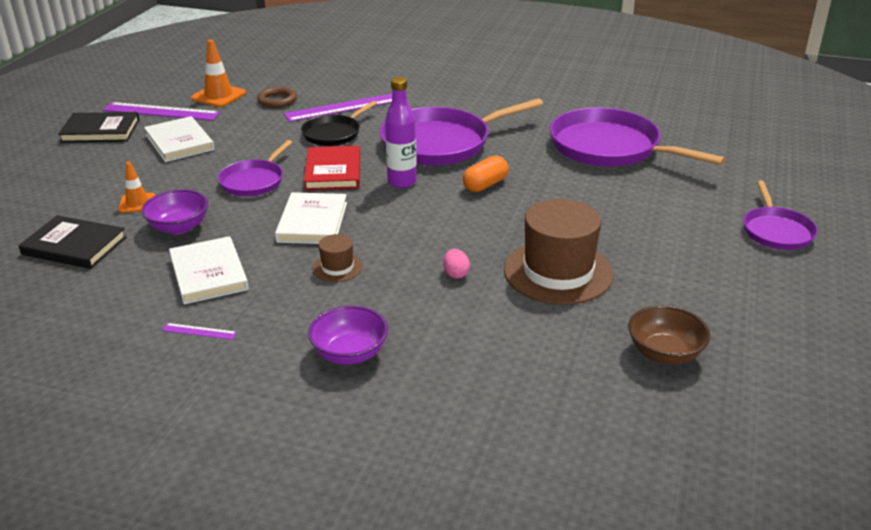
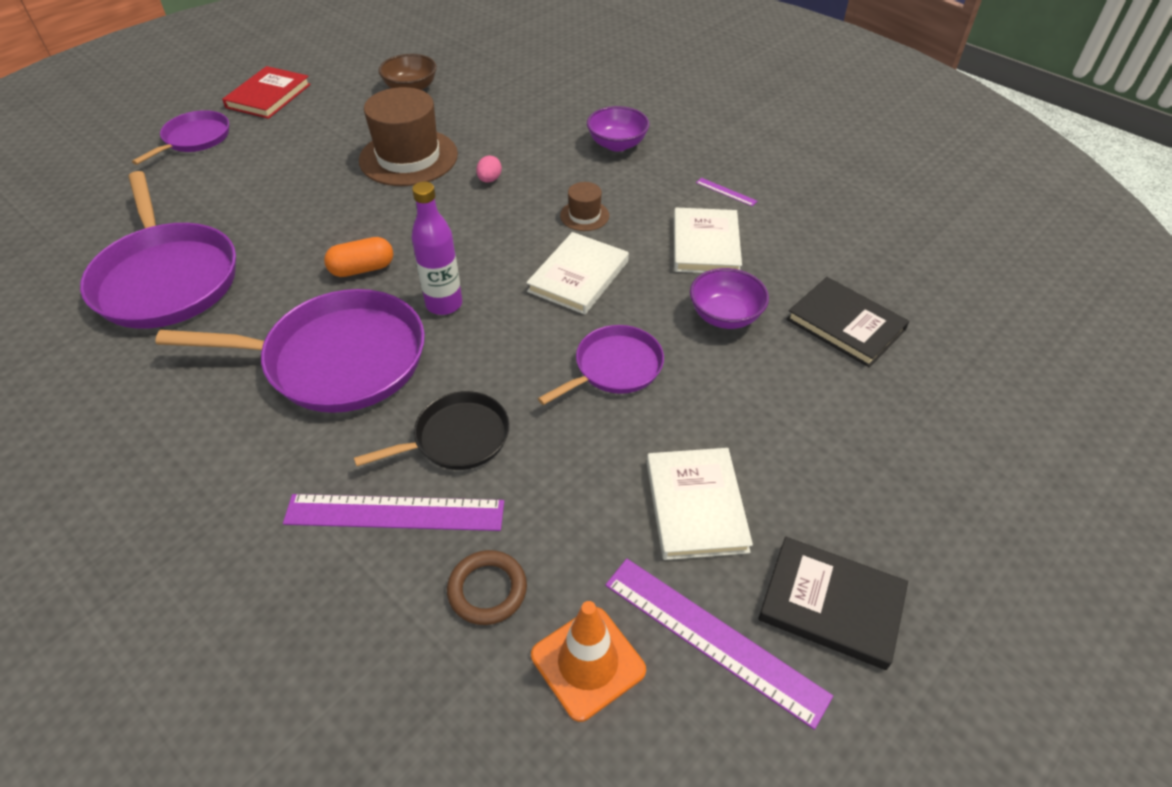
camera: 155 degrees left, 15 degrees up
(137, 203) = (771, 375): orange traffic cone -> none
(333, 171) = (509, 351): red book -> red book (268, 96)

